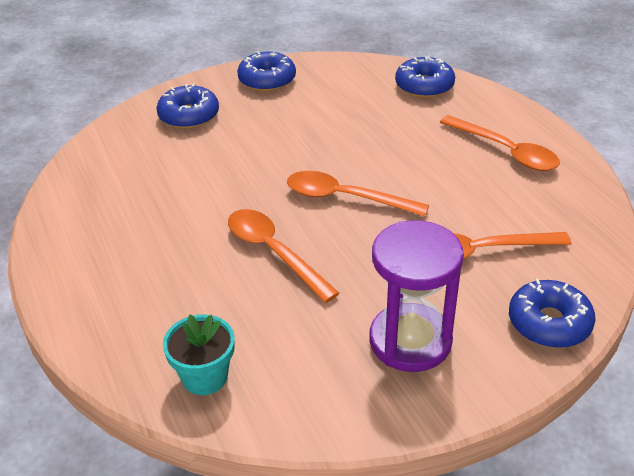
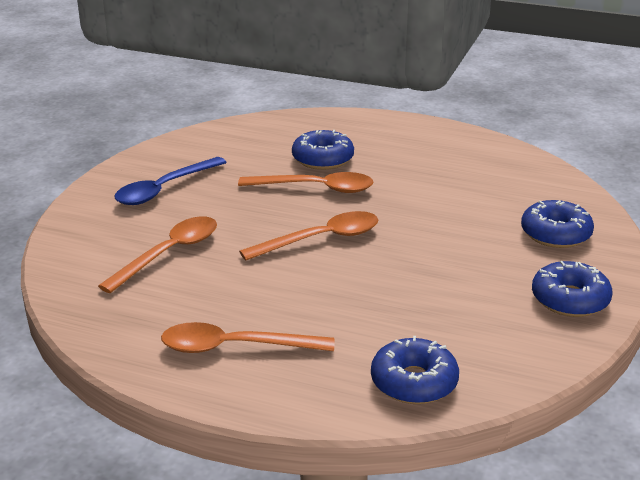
camera: 135 degrees right, 10 degrees down
(205, 377) = (261, 132): turquoise flower pot -> none
(410, 341) = (164, 189): purple hourglass -> blue spoon
(549, 323) = (78, 235): blue donut -> blue donut (322, 159)

